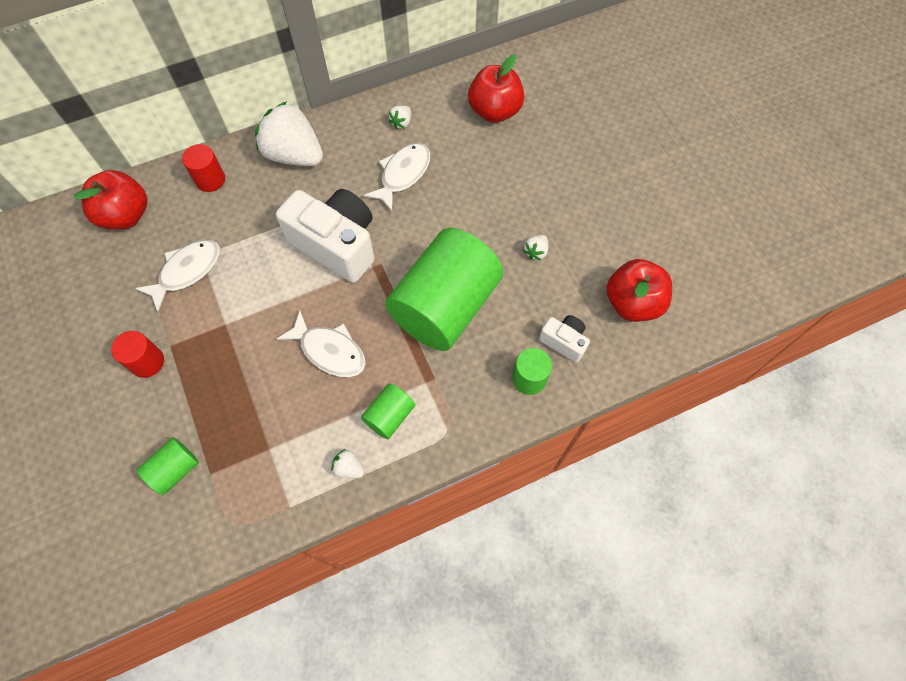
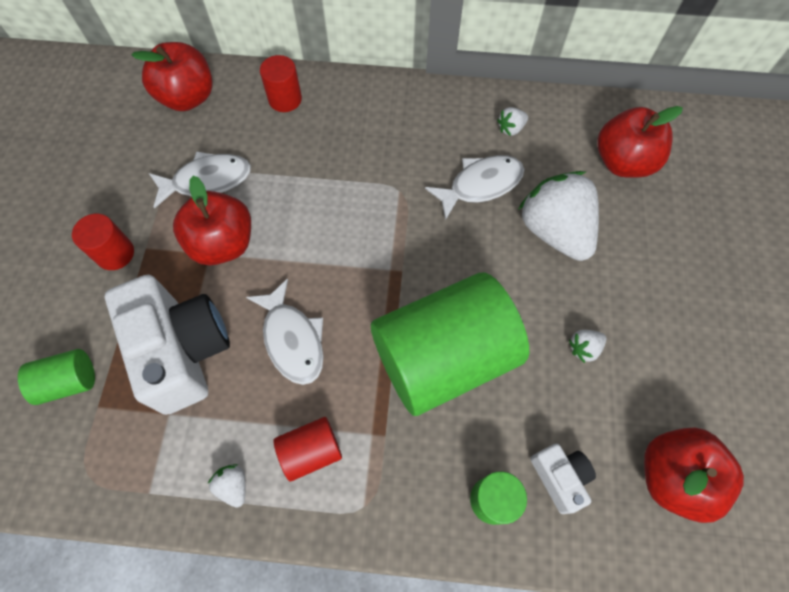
camera: 30 degrees right, 0 degrees up
(231, 311) = (223, 244): none -> red apple
(294, 155) = (380, 112): white strawberry -> white strawberry (554, 231)
(336, 245) = (367, 227): white camera -> white camera (183, 351)
(390, 416) = (311, 451): green cylinder -> red cylinder

